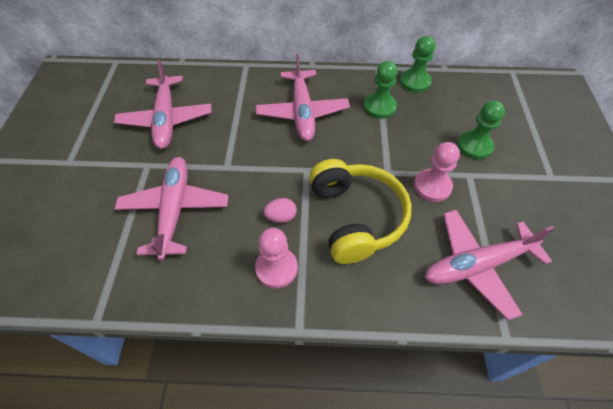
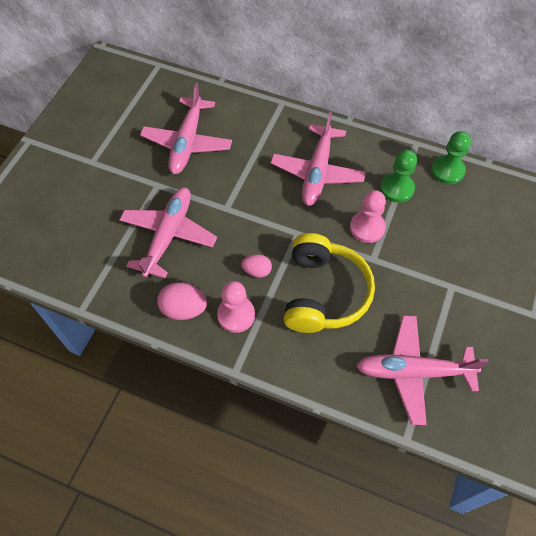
camera: 20 degrees right, 5 degrees up
(217, 281) = (184, 309): none -> pink egg
(432, 186) = (409, 286): pink pawn -> pink pawn (367, 228)
(474, 146) = (473, 259): green pawn -> none

